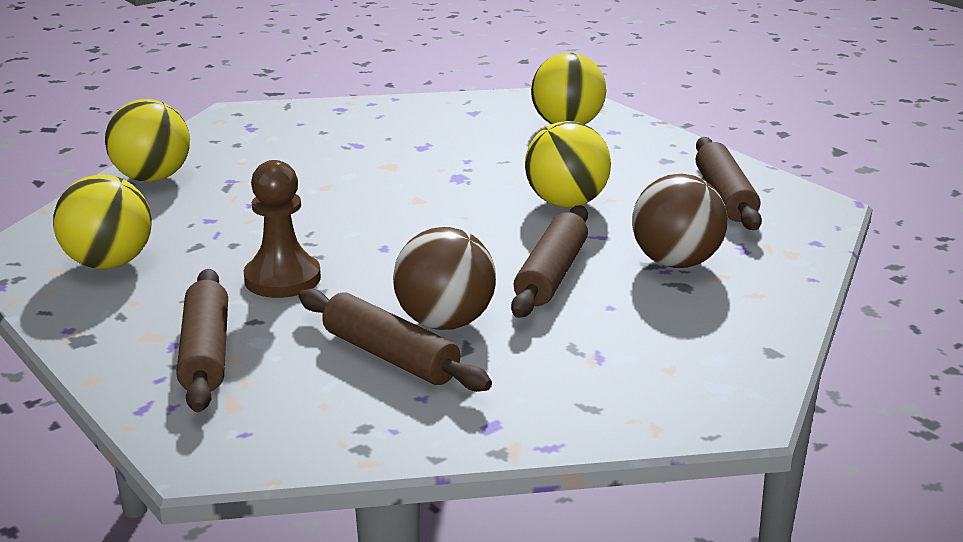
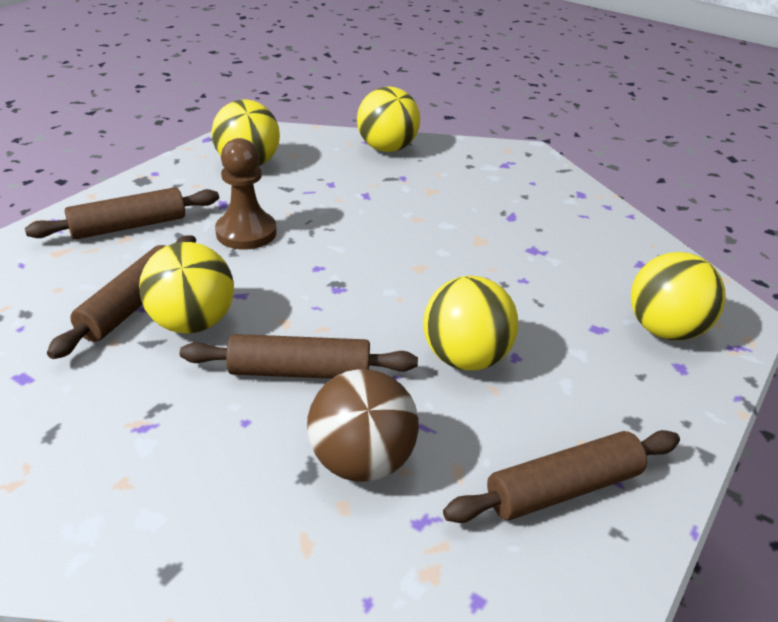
camera: 70 degrees right, 10 degrees up
(445, 322) = (192, 323): brown ball -> yellow ball

